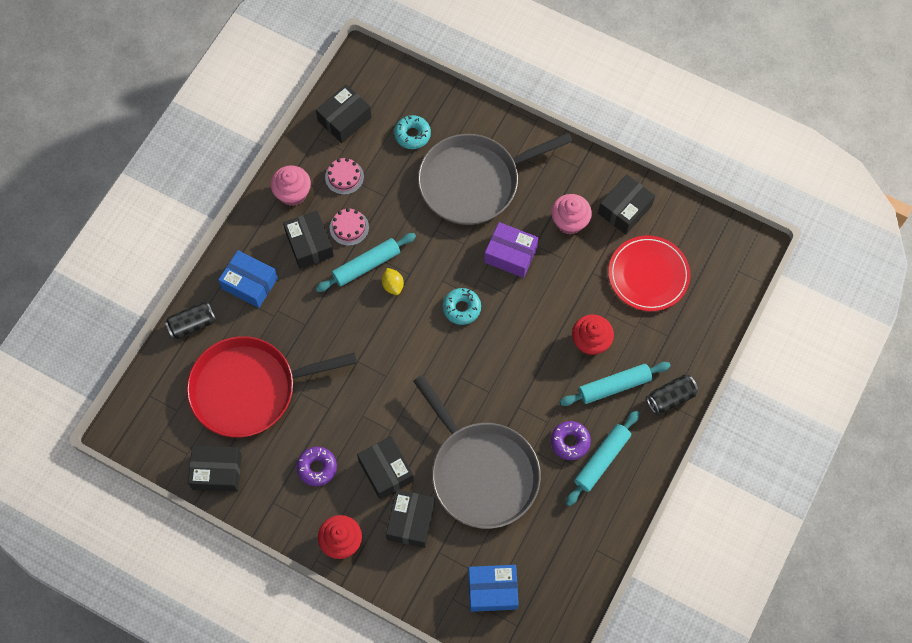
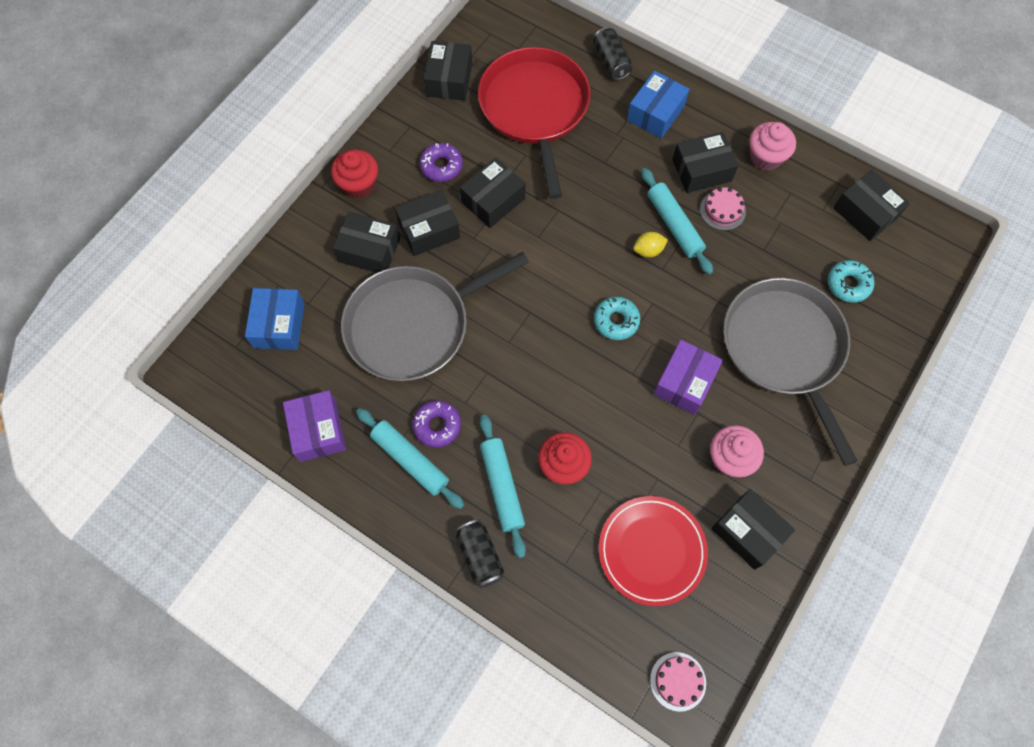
camera: 95 degrees right, 0 degrees up
(344, 177) = (788, 209): pink cake -> pink cake (678, 681)
(351, 417) = (493, 200): none -> black box
(586, 539) = (318, 430): none -> purple box

